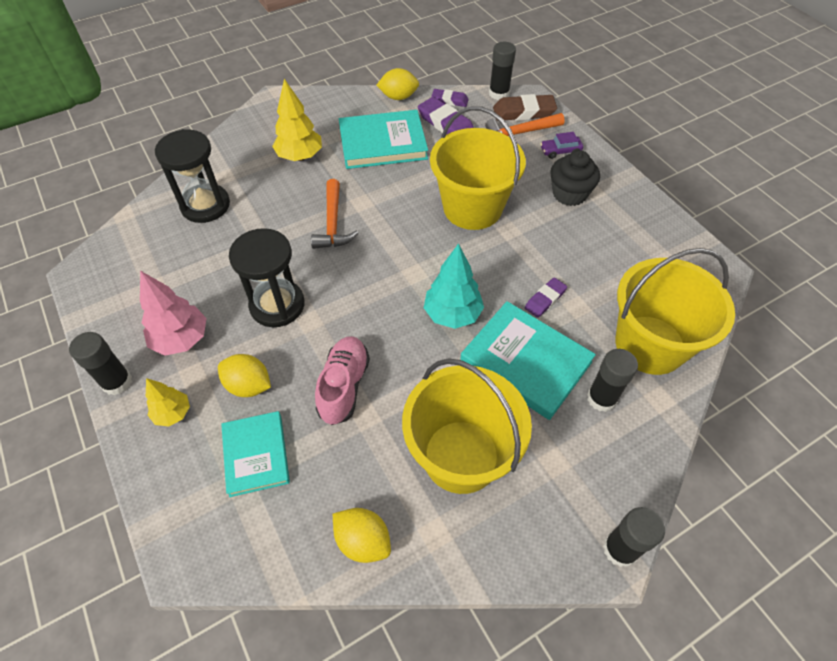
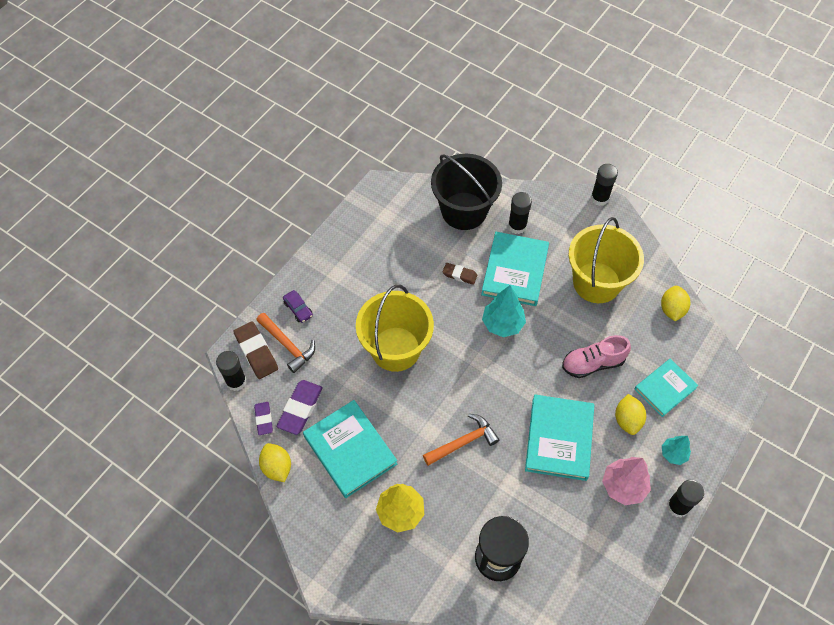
camera: 115 degrees left, 5 degrees up
(173, 413) = (673, 454): yellow tree -> turquoise tree
(277, 305) = (559, 439): black hourglass -> turquoise book
(545, 299) = (459, 275): purple eraser -> brown eraser
(569, 194) = (347, 289): black cupcake -> none
(650, 344) = (464, 211): yellow bucket -> black bucket

